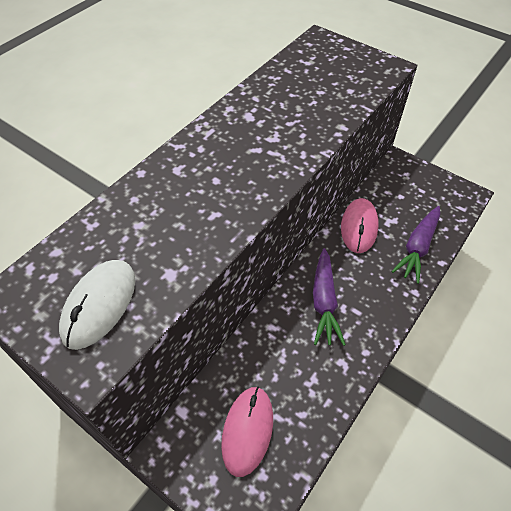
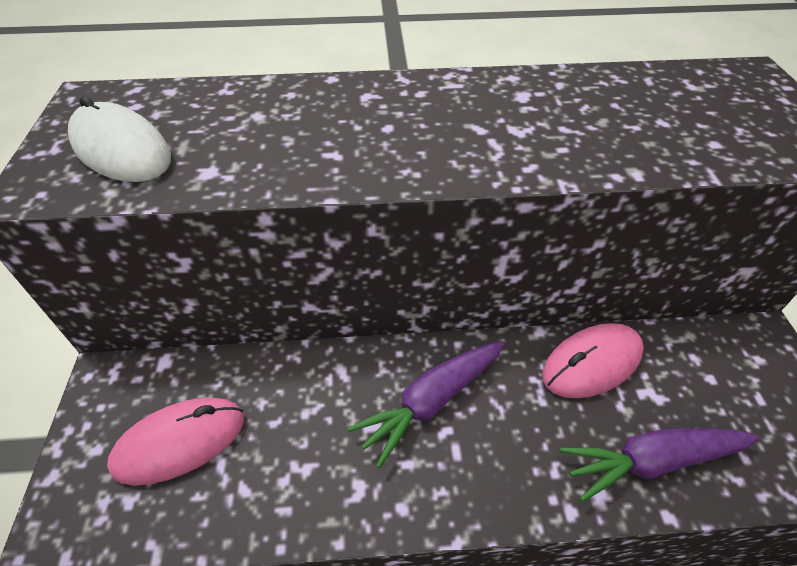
camera: 50 degrees right, 5 degrees down
(99, 305) = (121, 150): white mouse -> white mouse turned 60 degrees clockwise

